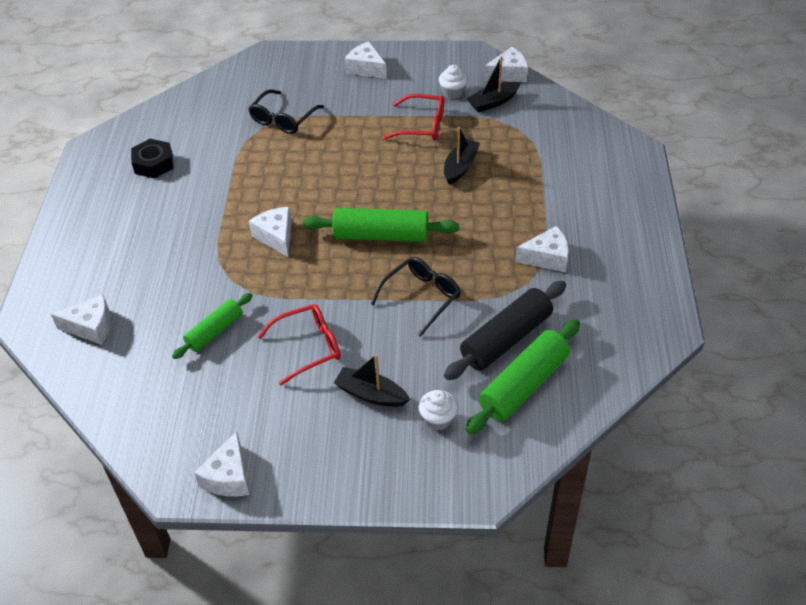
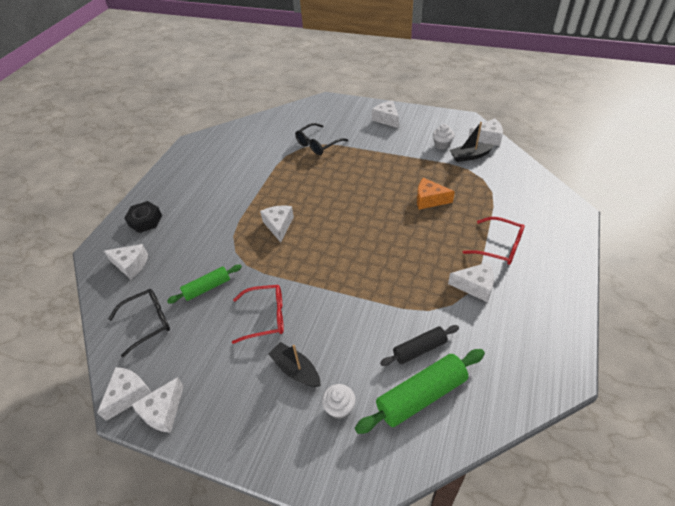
camera: 20 degrees right, 0 degrees up
(153, 164) = (223, 160): black nut -> black nut (145, 220)
(174, 471) = (128, 394): none -> white cheese
(381, 235) = (352, 240): green rolling pin -> none
(421, 297) = (364, 296): black glasses -> black glasses (148, 322)
(422, 125) = (412, 164): red glasses -> red glasses (499, 246)
(460, 167) = (429, 200): black boat -> orange cheese
(506, 339) = (419, 349): black rolling pin -> black rolling pin, size x0.62

